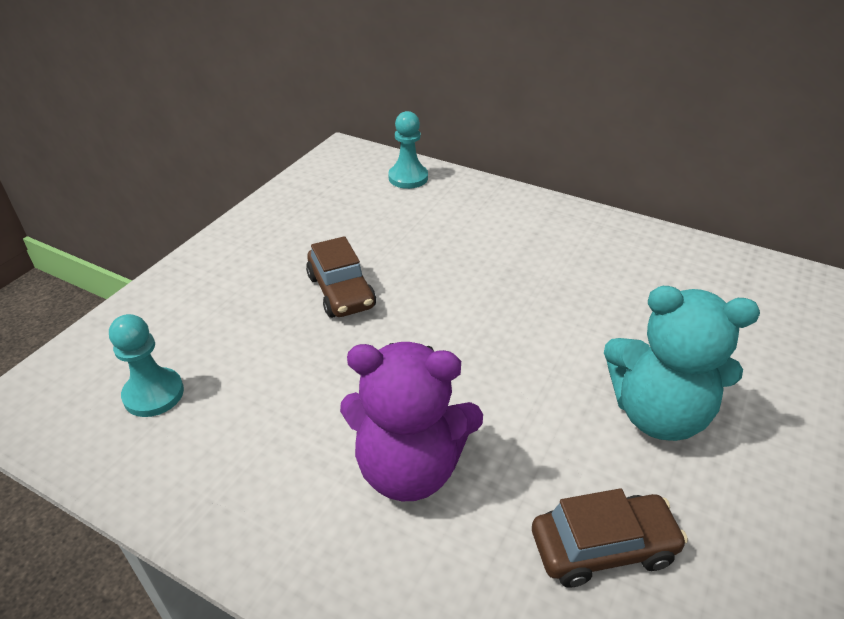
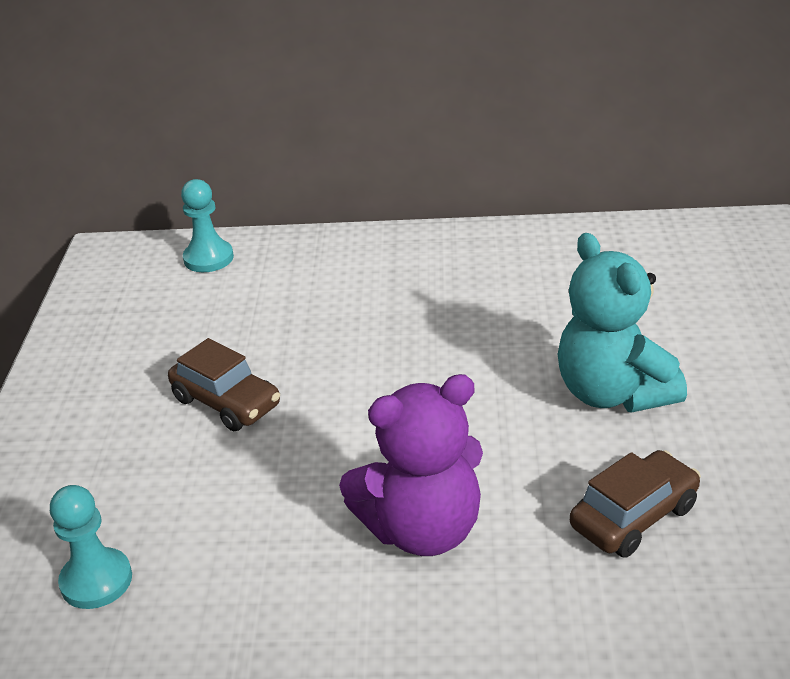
camera: 25 degrees left, 5 degrees down
(657, 414) = (613, 393): turquoise teddy bear -> turquoise teddy bear turned 75 degrees clockwise

